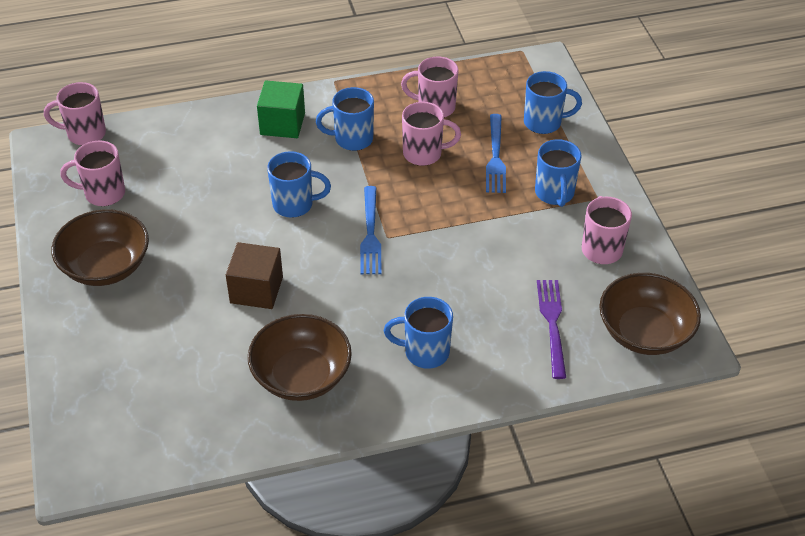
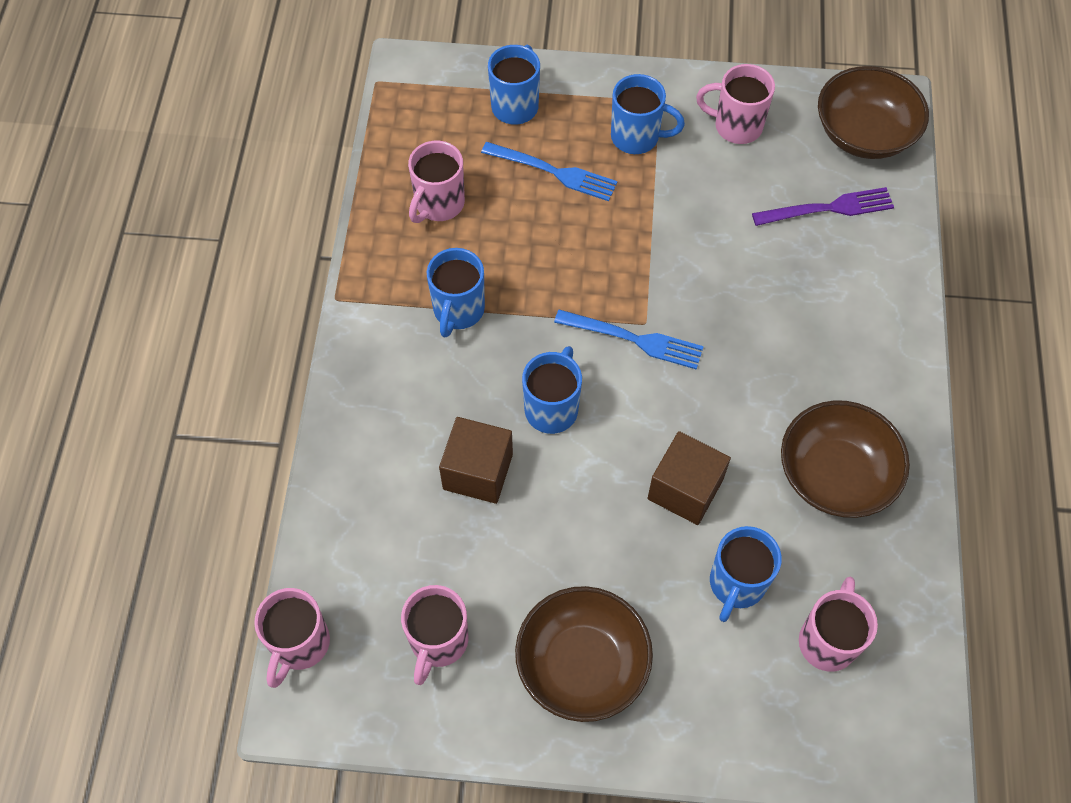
camera: 70 degrees left, 15 degrees up
(231, 180) = (478, 471): none -> brown cube
(282, 124) = (393, 382): green cube -> none
(424, 154) = (518, 242): pink mug -> pink mug (828, 640)
(425, 352) = (835, 340): blue mug -> blue mug (736, 584)
(552, 323) = (828, 208): purple fork -> purple fork turned 150 degrees clockwise

